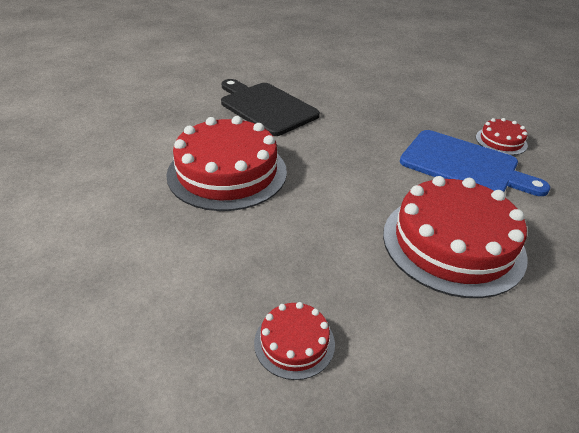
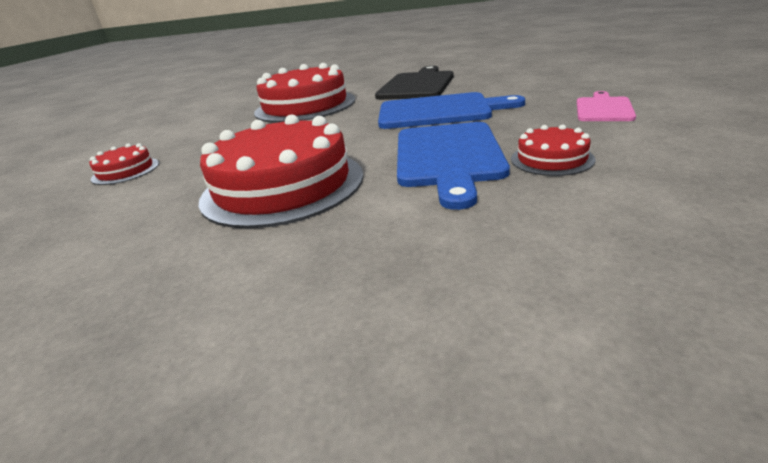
camera: 65 degrees right, 10 degrees down
(361, 130) = (439, 111): none -> blue cutting board
(436, 93) = (603, 109): none -> pink cutting board

